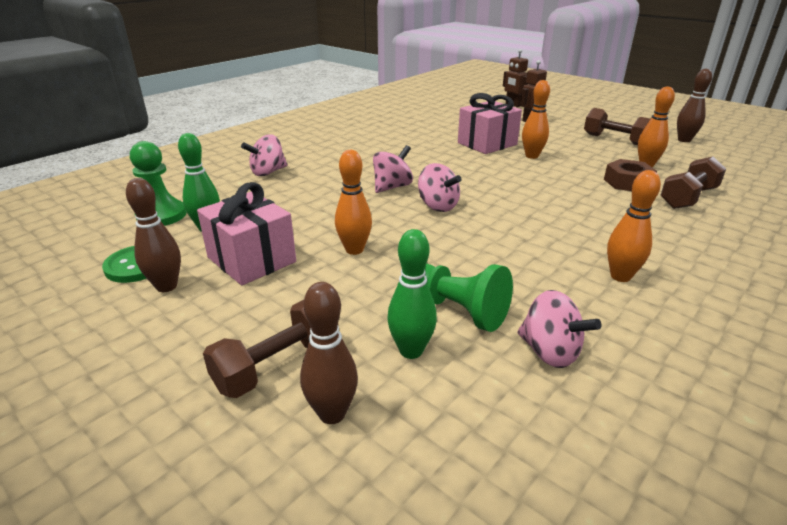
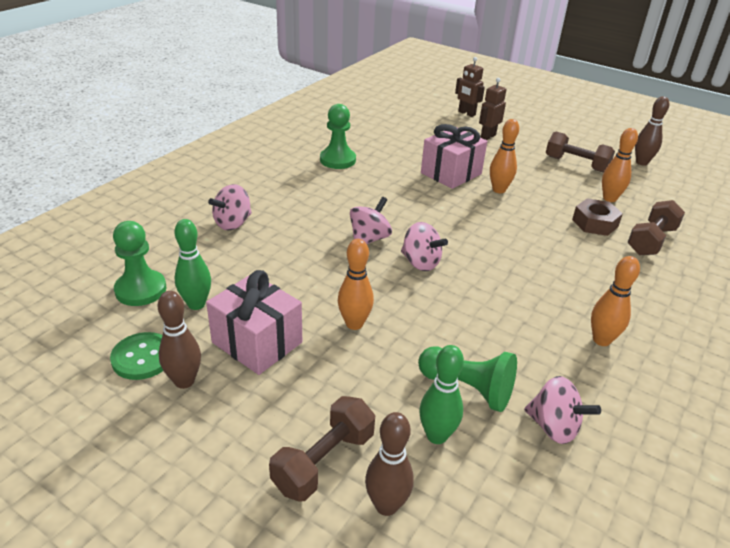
camera: 10 degrees left, 5 degrees up
(382, 133) = (337, 160): none -> green pawn

